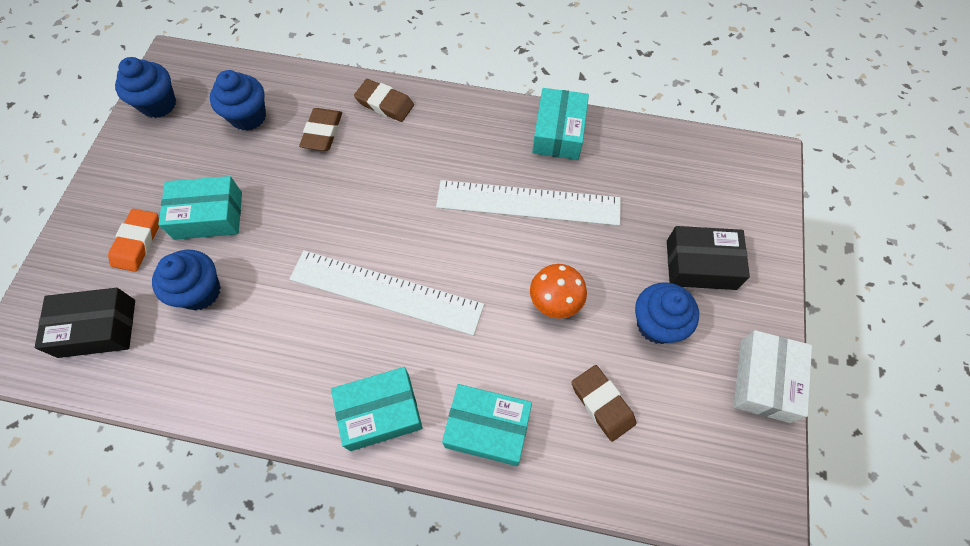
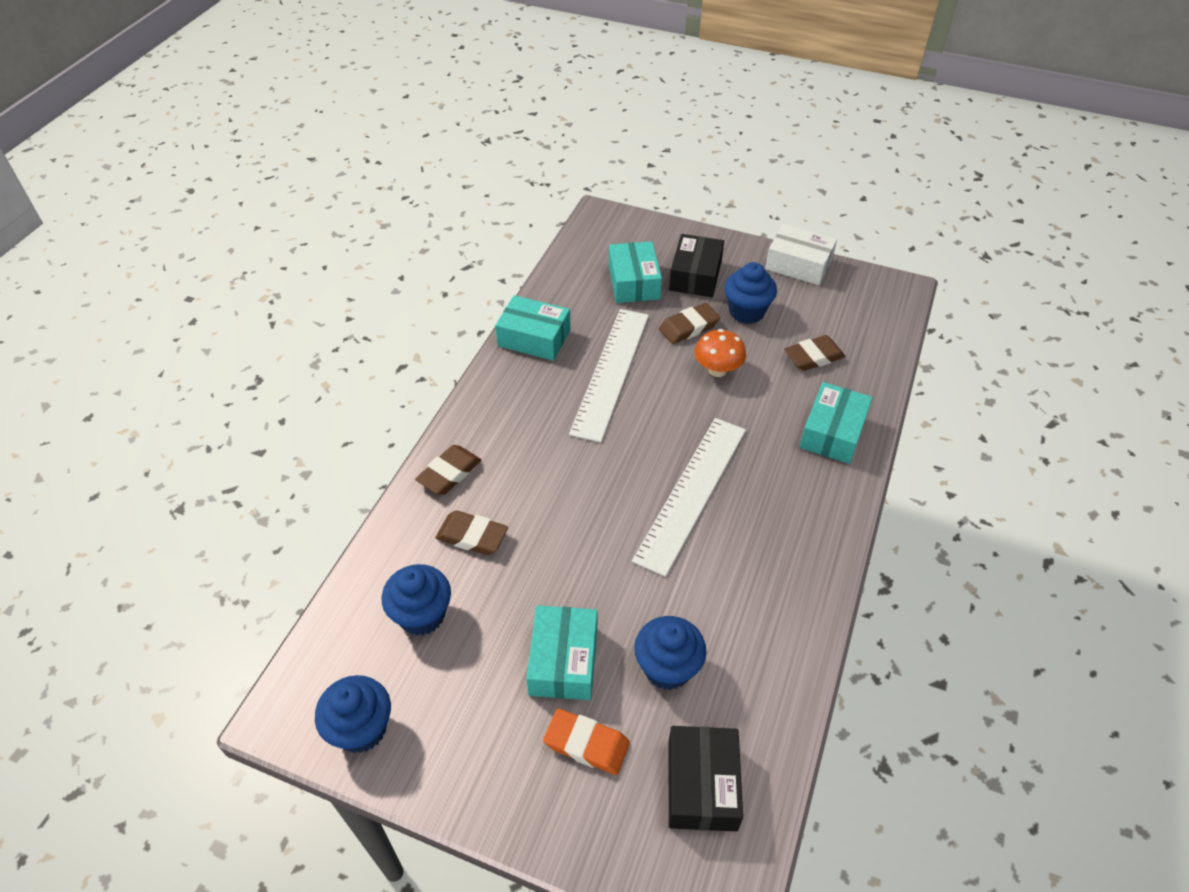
camera: 80 degrees left, 15 degrees down
(380, 412) = (816, 508): turquoise box -> turquoise box (634, 282)
(613, 266) = (689, 327): none -> brown eraser

